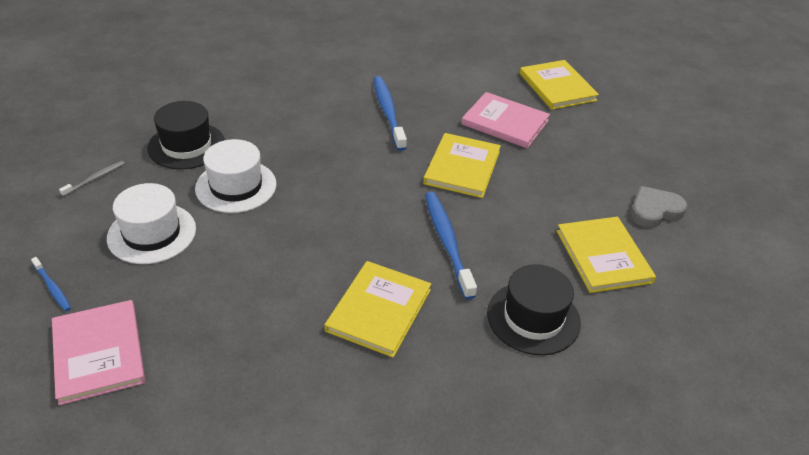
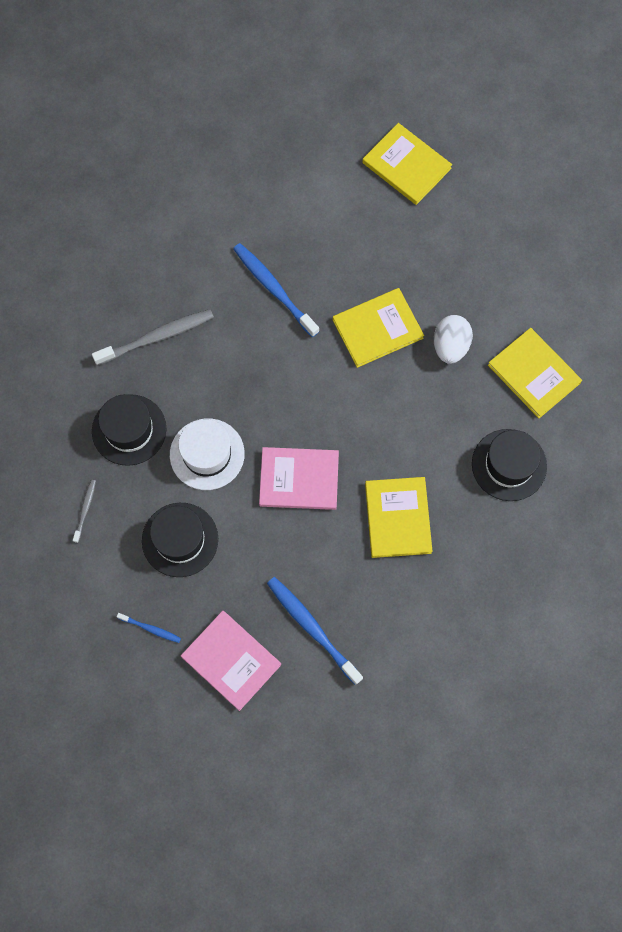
camera: 25 degrees left, 30 degrees up
(152, 233) = (180, 539): white hat -> black hat
(266, 104) = (157, 337): none -> grey toothbrush
(447, 242) = (410, 423): blue toothbrush -> blue toothbrush (312, 628)
(462, 167) = (377, 329): yellow book -> yellow book turned 75 degrees clockwise
(505, 122) = (384, 246): pink book -> pink book (299, 479)
(526, 204) = (450, 346): none -> white egg
(654, 210) = (554, 298): grey heart -> none

